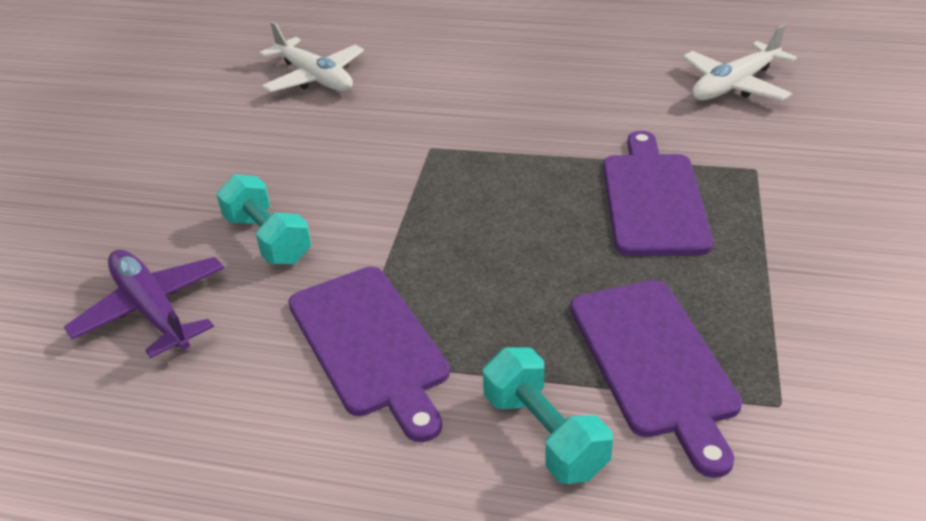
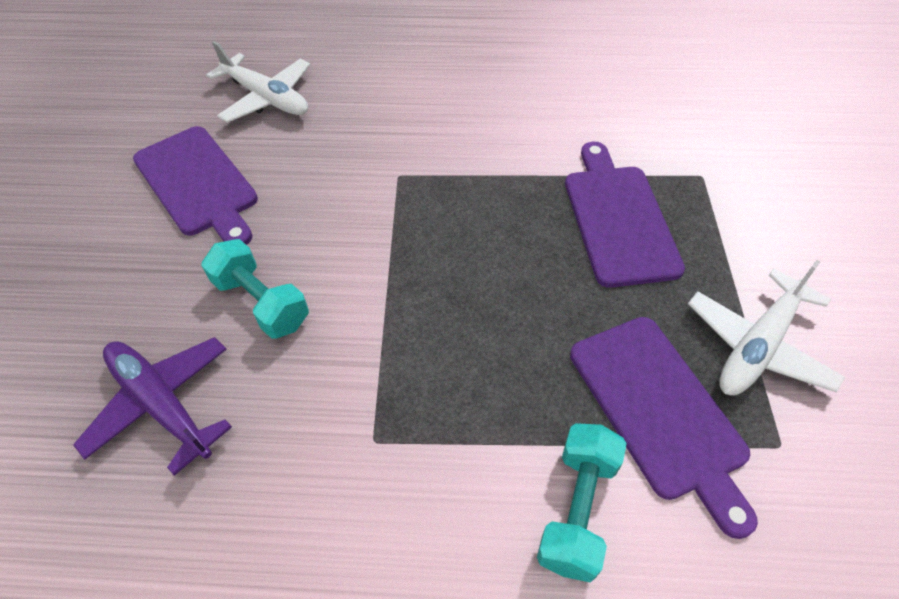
camera: 10 degrees left, 15 degrees up
(370, 344) = (390, 421): purple cutting board -> purple cutting board (198, 184)
(544, 434) = (577, 509): turquoise dumbbell -> turquoise dumbbell turned 60 degrees clockwise
(735, 85) = (663, 80): white plane -> white plane (758, 345)

